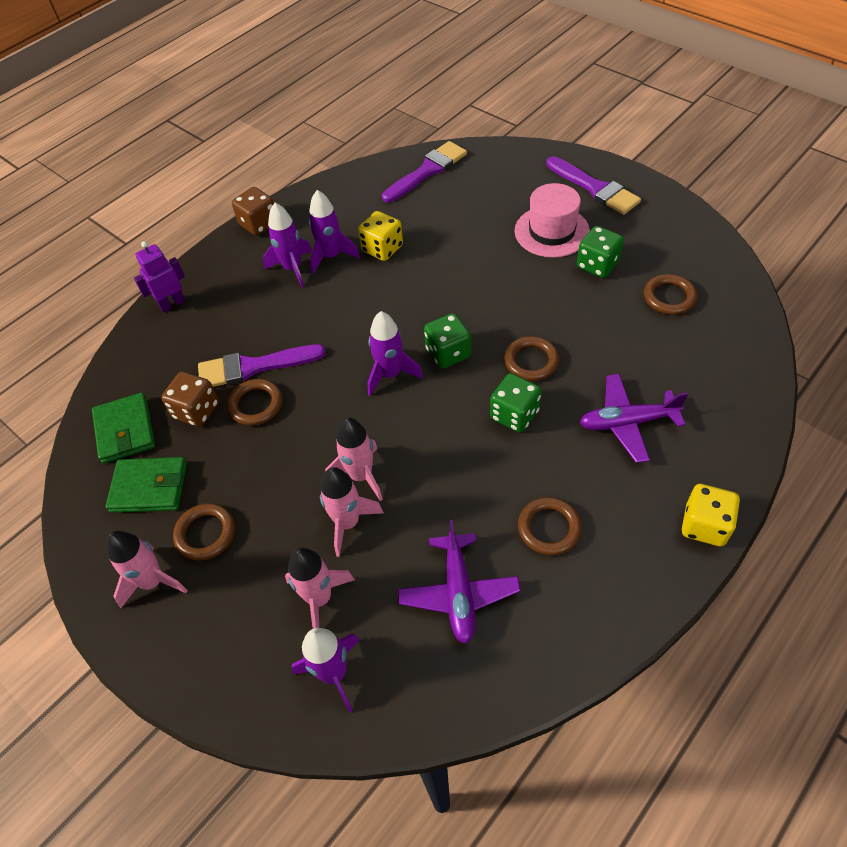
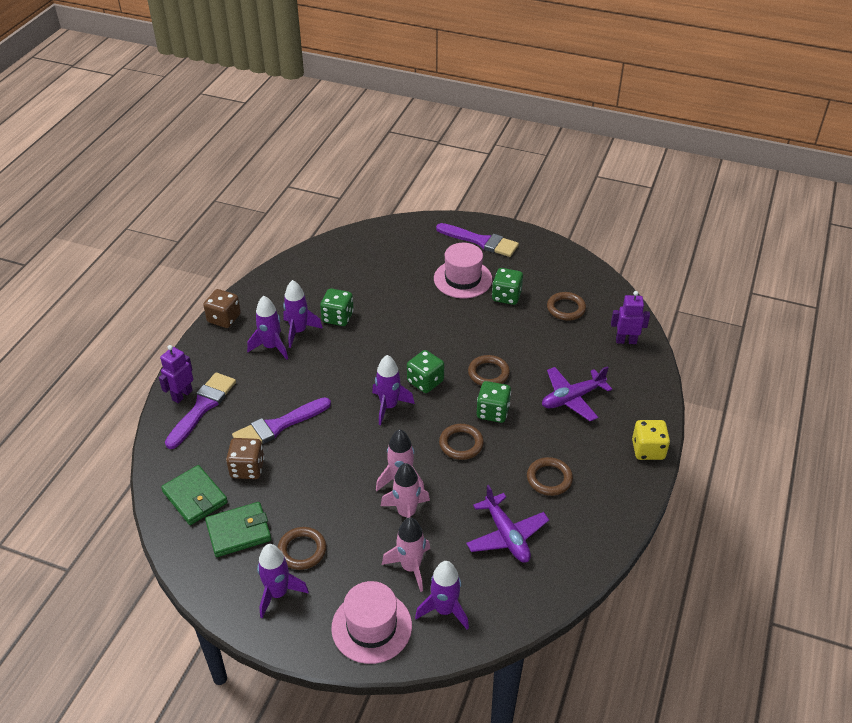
camera: 25 degrees left, 10 degrees down
(153, 582) = (278, 593): pink rocket -> purple rocket
(236, 665) = (371, 627): none -> pink hat
(256, 405) = (294, 452): brown ring -> brown ring (461, 444)
(382, 249) = (338, 317): yellow dice -> green dice
(427, 171) = (345, 251): purple brush -> purple brush (202, 407)
(734, 360) = (626, 341): none -> purple robot

